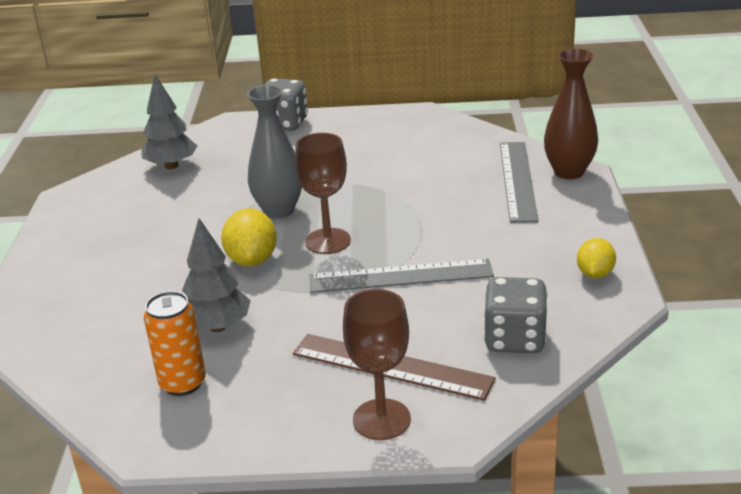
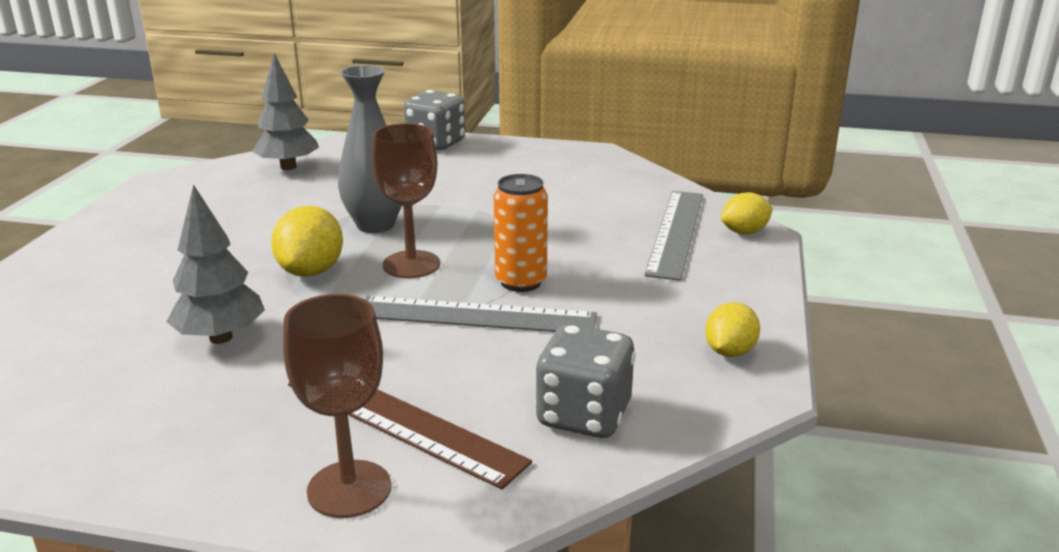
camera: 10 degrees right, 5 degrees down
(183, 383) = (133, 396): orange can -> orange can (521, 282)
(569, 172) = (744, 232): brown vase -> yellow lemon

